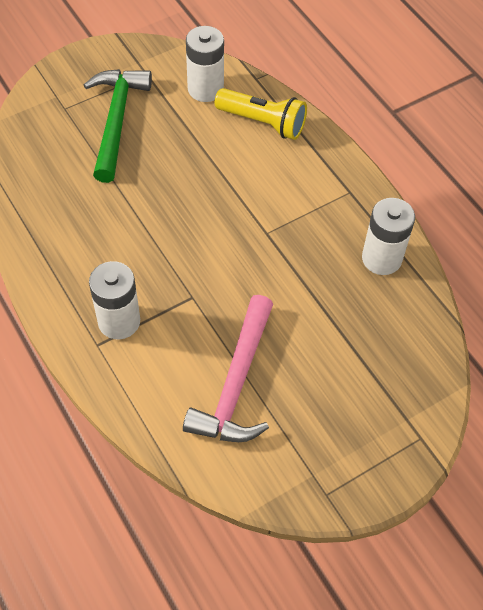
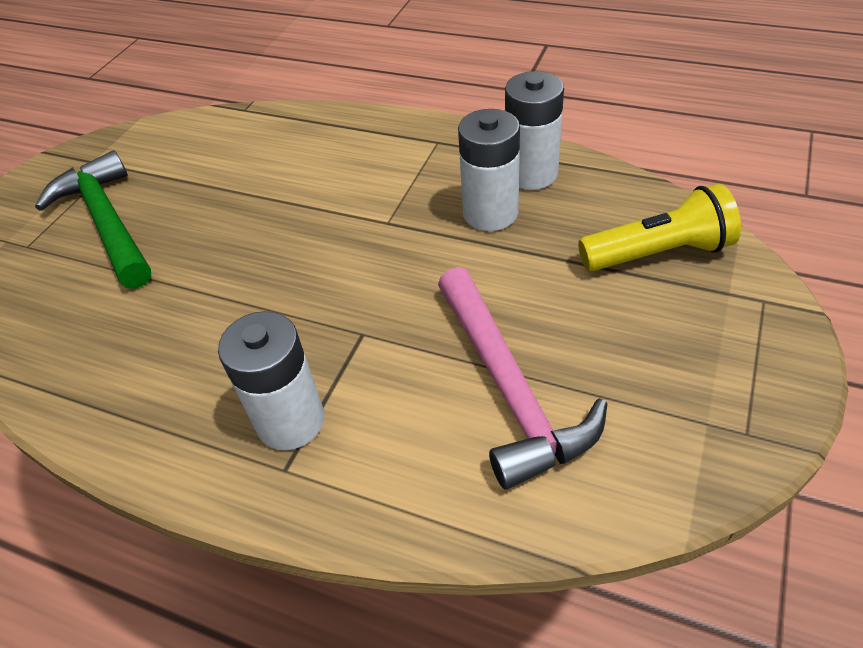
camera: 30 degrees left, 10 degrees down
(205, 89) = (194, 143): white battery -> white battery (490, 213)
(263, 122) = (286, 137): yellow flashlight -> yellow flashlight (658, 253)

